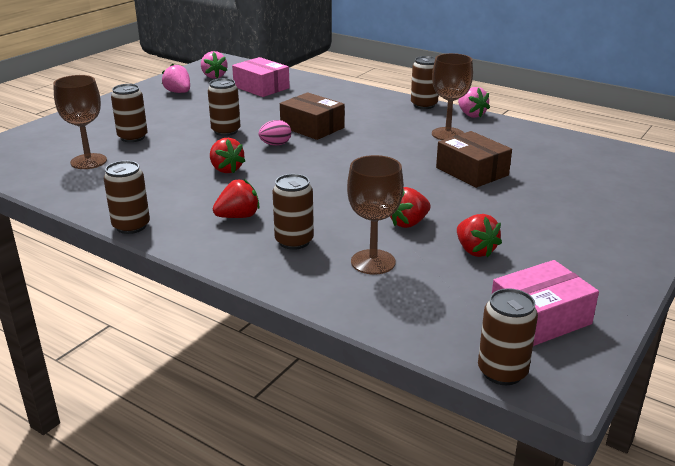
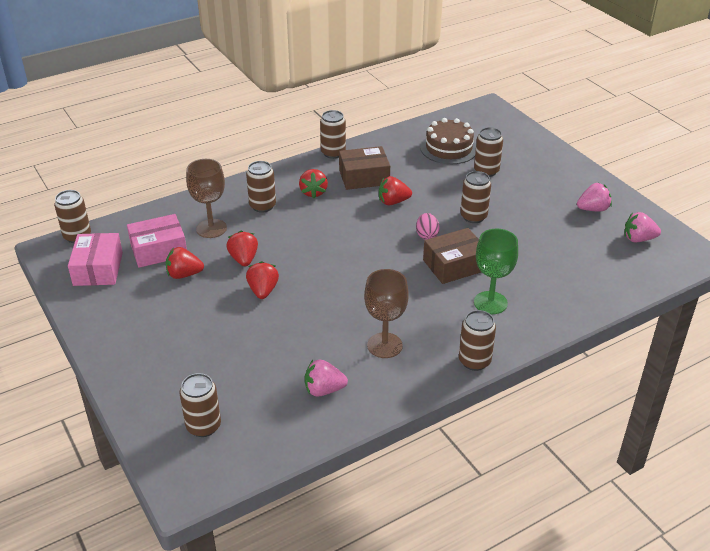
camera: 115 degrees right, 10 degrees up
(88, 161) = (449, 148): brown goblet -> brown cake
(261, 87) = (587, 262): pink box -> pink box (159, 250)
(349, 109) = (490, 303): none -> green goblet
(445, 198) = (263, 291): none -> red strawberry
(471, 115) = (425, 386): pink strawberry -> pink strawberry (324, 390)
(472, 171) = (296, 326): brown box -> brown box (364, 177)
(633, 178) = (203, 426): none -> brown can

